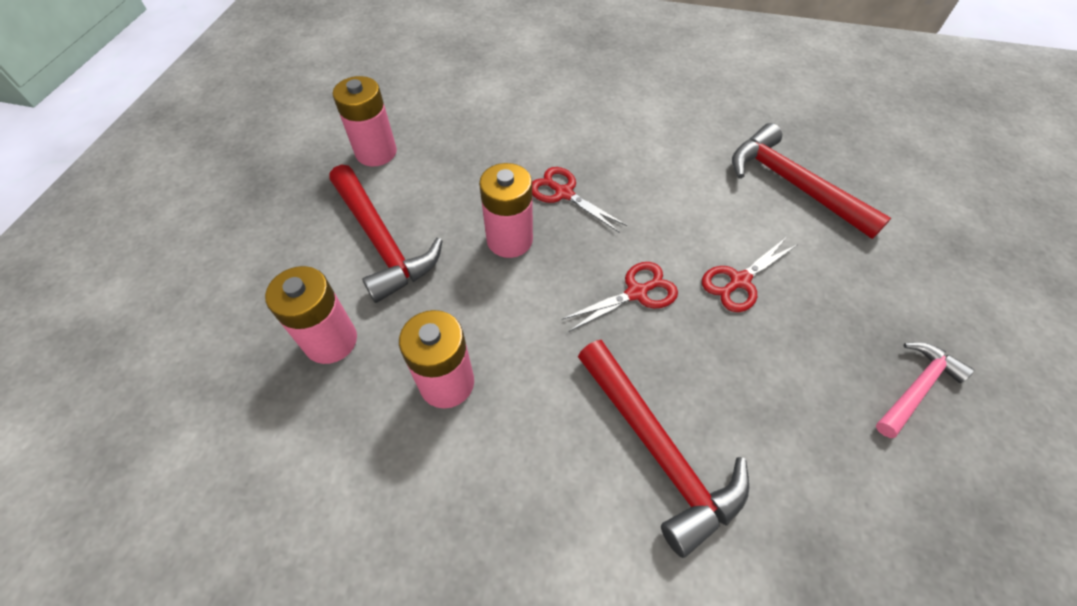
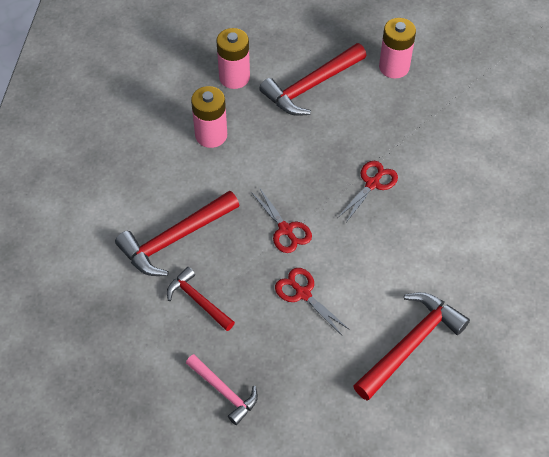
camera: 85 degrees right, 0 degrees up
(509, 240) = (322, 155): pink battery -> none
(771, 418) = (198, 300): none -> red hammer

